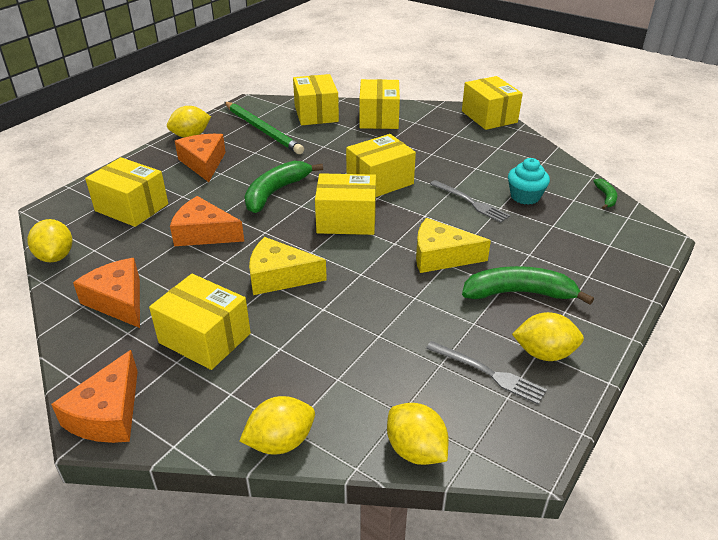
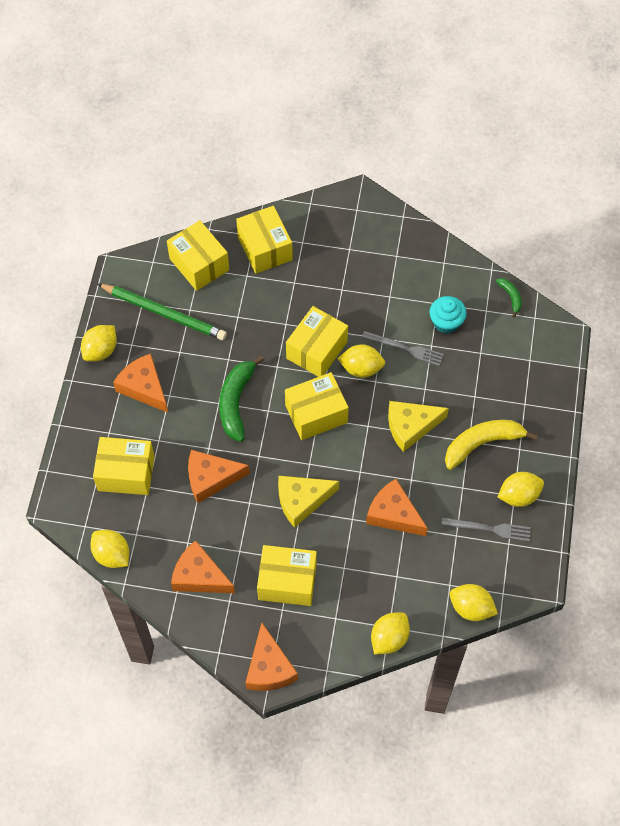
camera: 25 degrees left, 25 degrees up
(374, 320) = (393, 514): none -> orange cheese
(415, 203) = (361, 368): none -> yellow lemon
(489, 117) = (368, 205): yellow box -> none
(518, 293) = (482, 443): green banana -> yellow banana

